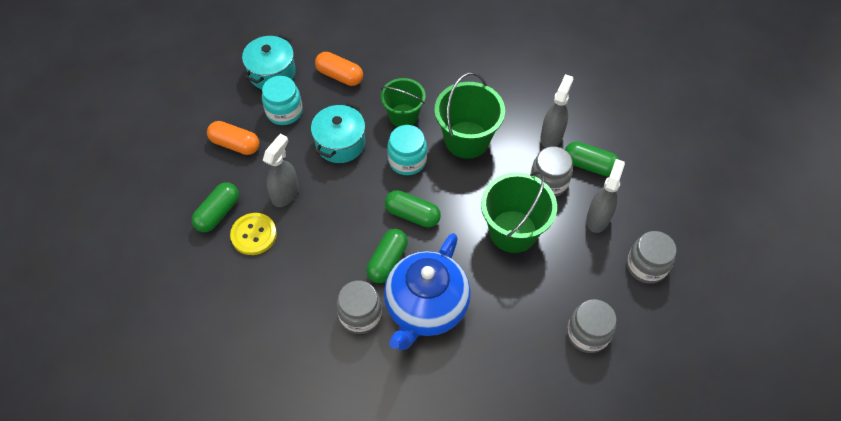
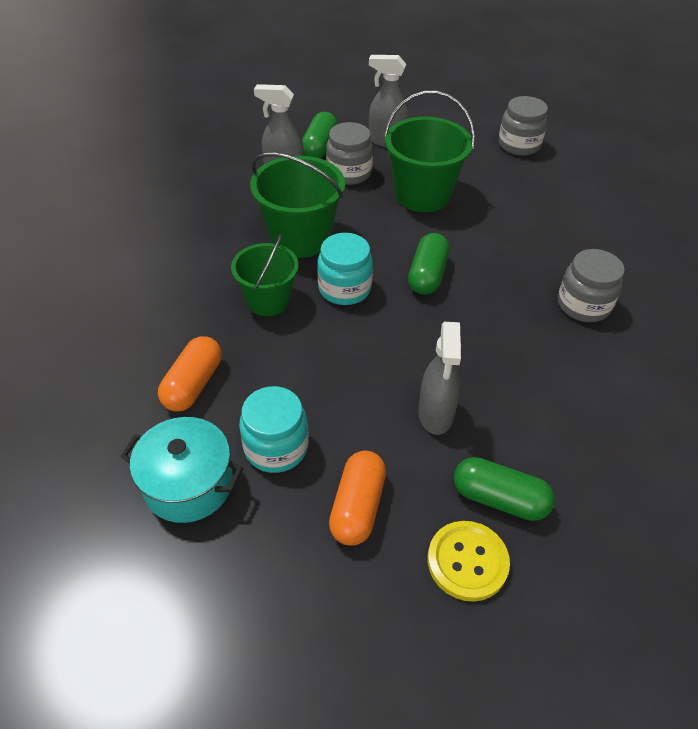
camera: 100 degrees left, 10 degrees down
(254, 235) = (519, 440): yellow button -> yellow button (467, 561)
(285, 194) = (435, 414): grey spray bottle -> grey spray bottle turned 105 degrees counterclockwise
(340, 143) = (329, 363): turquoise pot -> none
(387, 261) = (501, 290): green capsule -> none
(426, 308) = (546, 252): blue teapot -> none
(646, 266) = (431, 114): grey jar -> none

